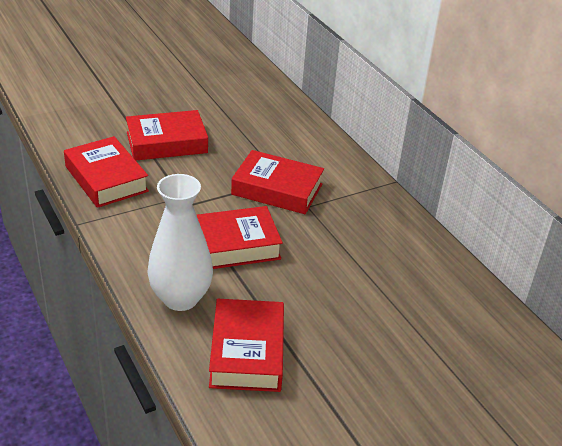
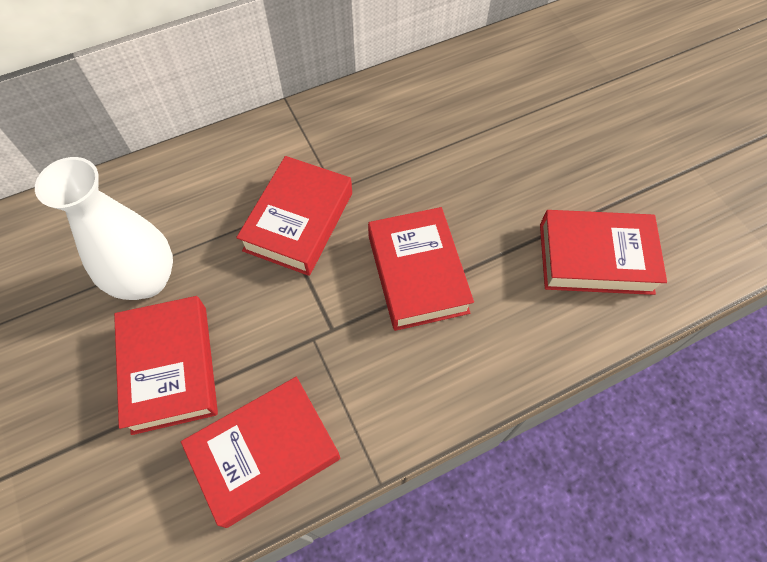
camera: 85 degrees left, 25 degrees up
(180, 298) = (521, 329): white vase -> white vase (146, 279)

